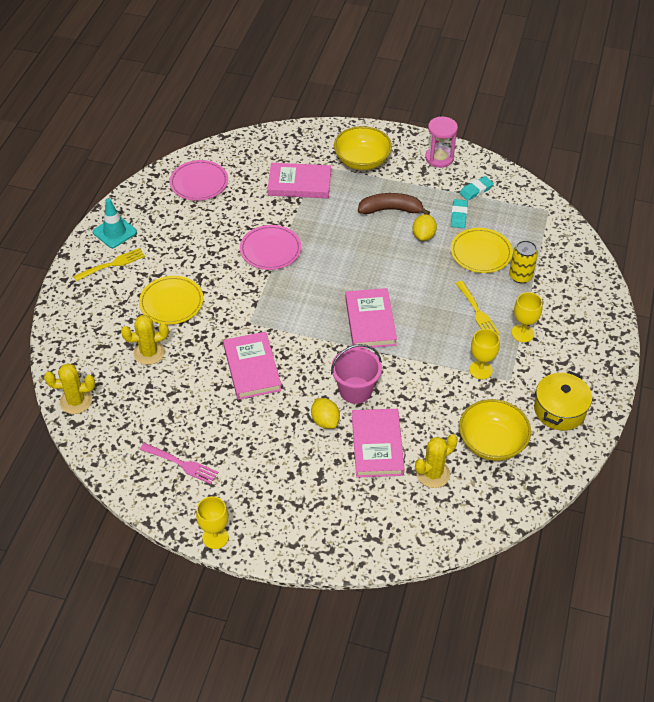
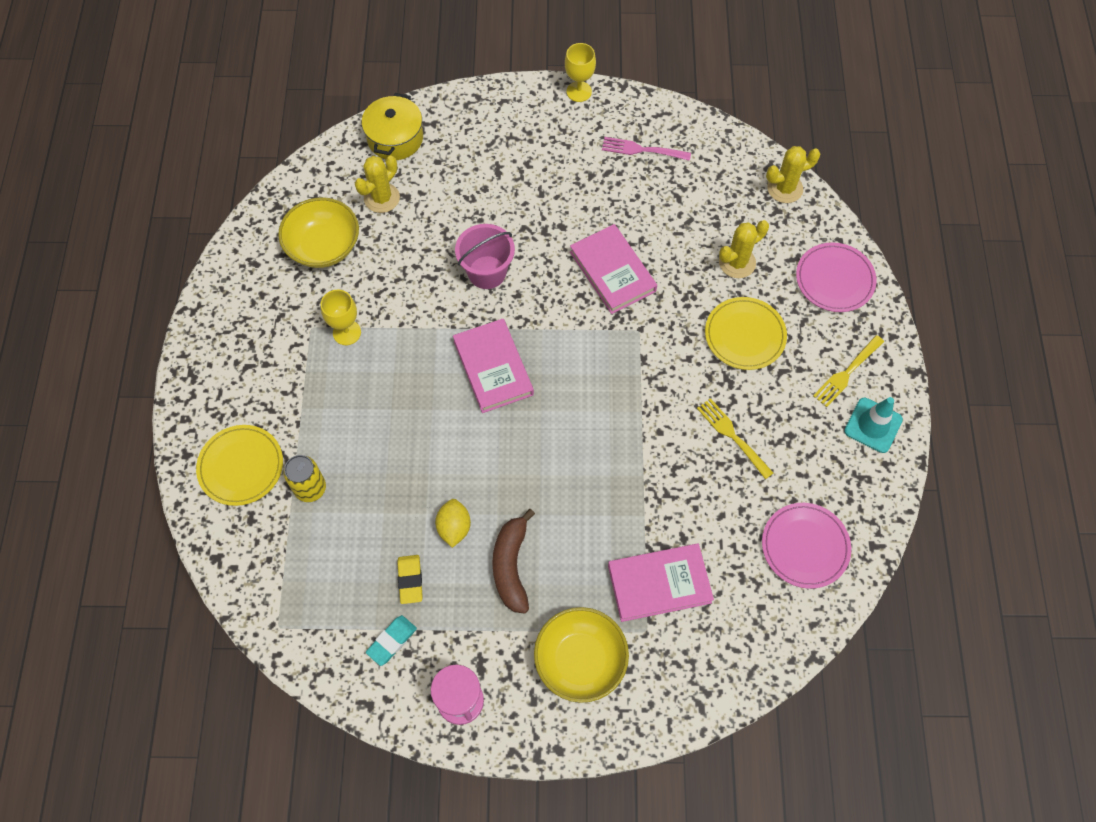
camera: 165 degrees right, 15 degrees up
(270, 250) = (655, 448): pink plate -> pink plate (834, 279)
(325, 421) = (510, 228): yellow lemon -> none
(377, 445) = (447, 214): pink book -> none
(391, 210) = (511, 566): brown banana -> brown banana turned 105 degrees clockwise
(459, 216) = (410, 580): turquoise eraser -> yellow eraser
(477, 311) = (362, 416): yellow fork -> yellow fork (733, 436)
(481, 253) = (369, 516): yellow plate -> yellow plate (241, 466)
(522, 333) = (300, 397): yellow goblet -> none
(559, 410) = (250, 302): yellow pot -> yellow pot (395, 138)

